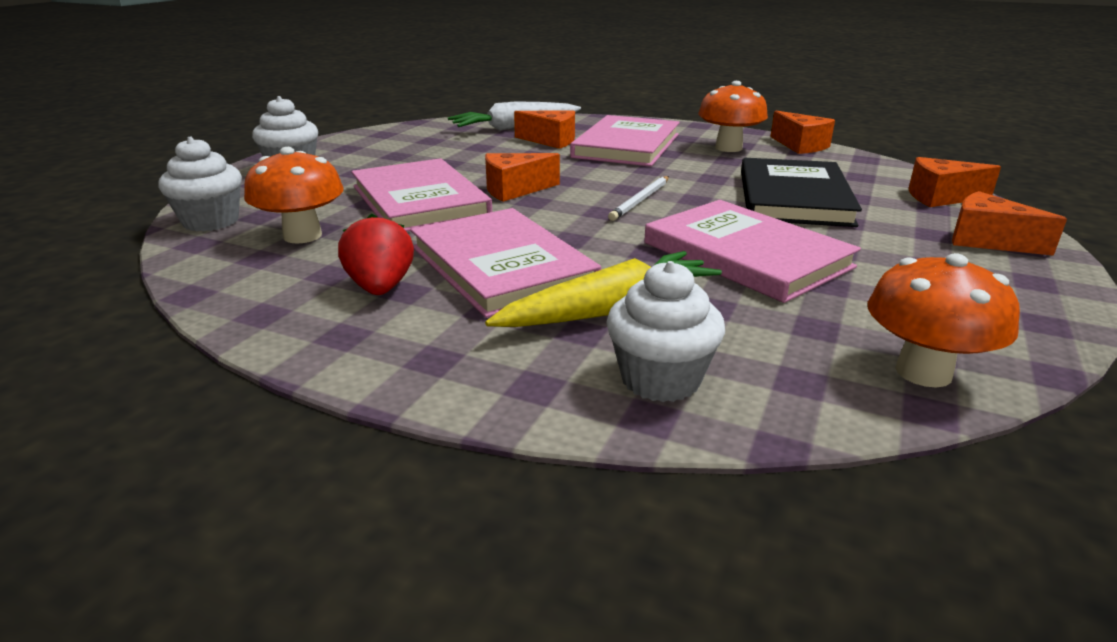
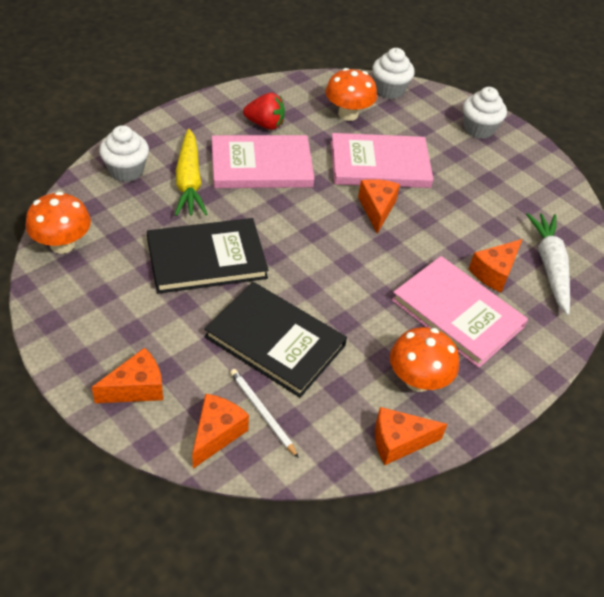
camera: 110 degrees right, 20 degrees up
(640, 200) = (320, 258): white pencil -> white pencil (262, 412)
(746, 255) = (206, 258): pink book -> black book

